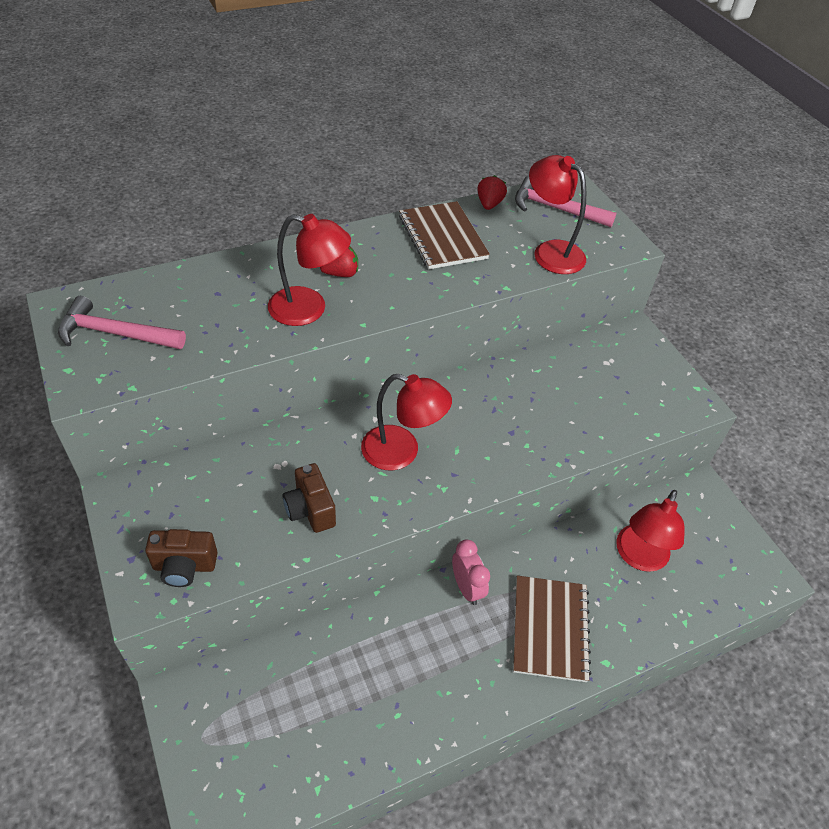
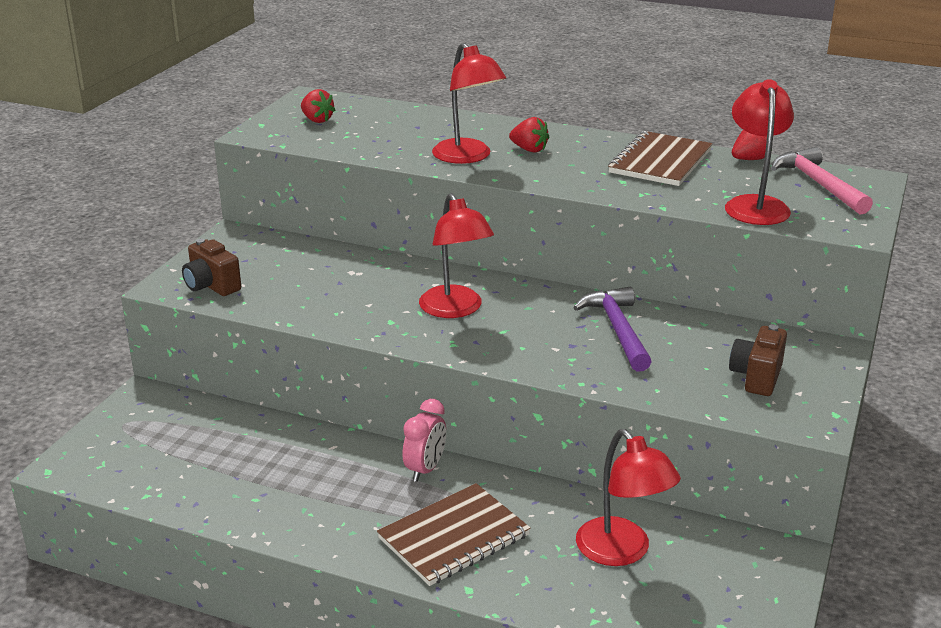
camera: 50 degrees right, 20 degrees down
(115, 334) = (317, 120): pink hammer -> red strawberry
(310, 510) = (334, 303): brown camera -> brown camera (756, 377)
(518, 398) = (617, 330): none -> purple hammer
(638, 557) = (622, 552): red lamp -> red lamp turned 105 degrees counterclockwise

